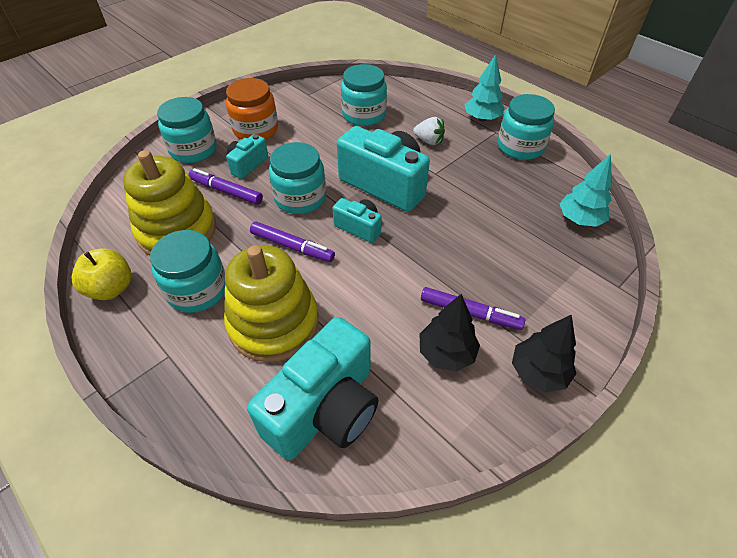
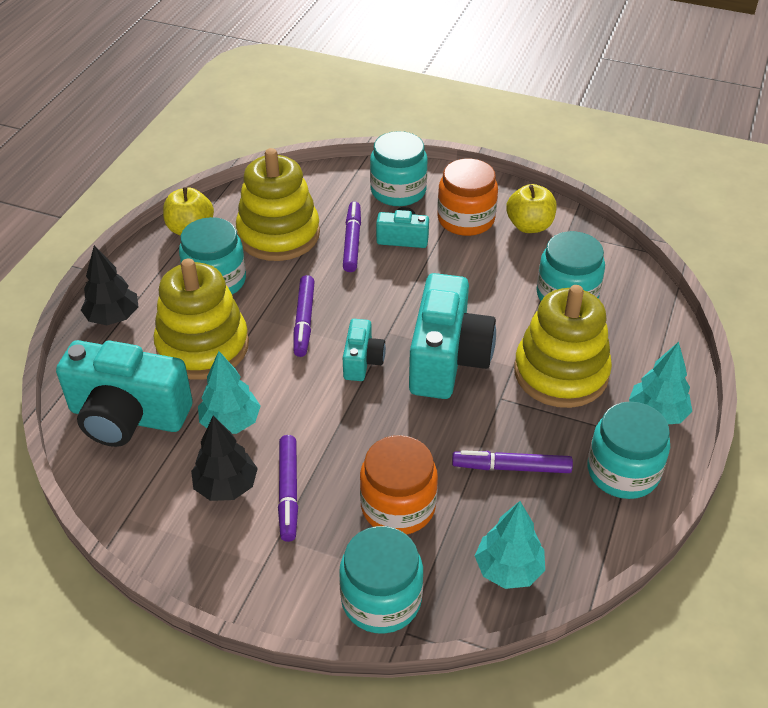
camera: 65 degrees right, 5 degrees down
(288, 106) = (529, 226): none -> yellow apple
(300, 198) = (378, 298): turquoise jar -> turquoise jar (381, 599)
(376, 329) = (230, 422): none -> turquoise tree
(429, 141) = (561, 373): white strawberry -> yellow stacking toy
(497, 189) = (511, 467): none -> purple marker
(508, 254) = (398, 506): none -> orange jar
(538, 372) = (236, 571): black tree -> black tree (113, 317)

